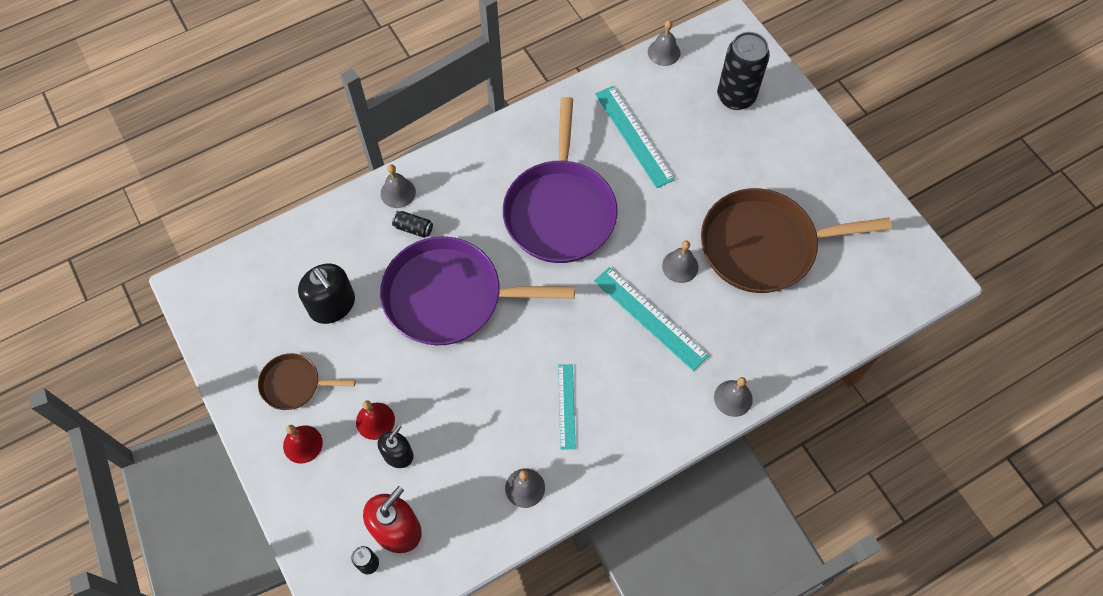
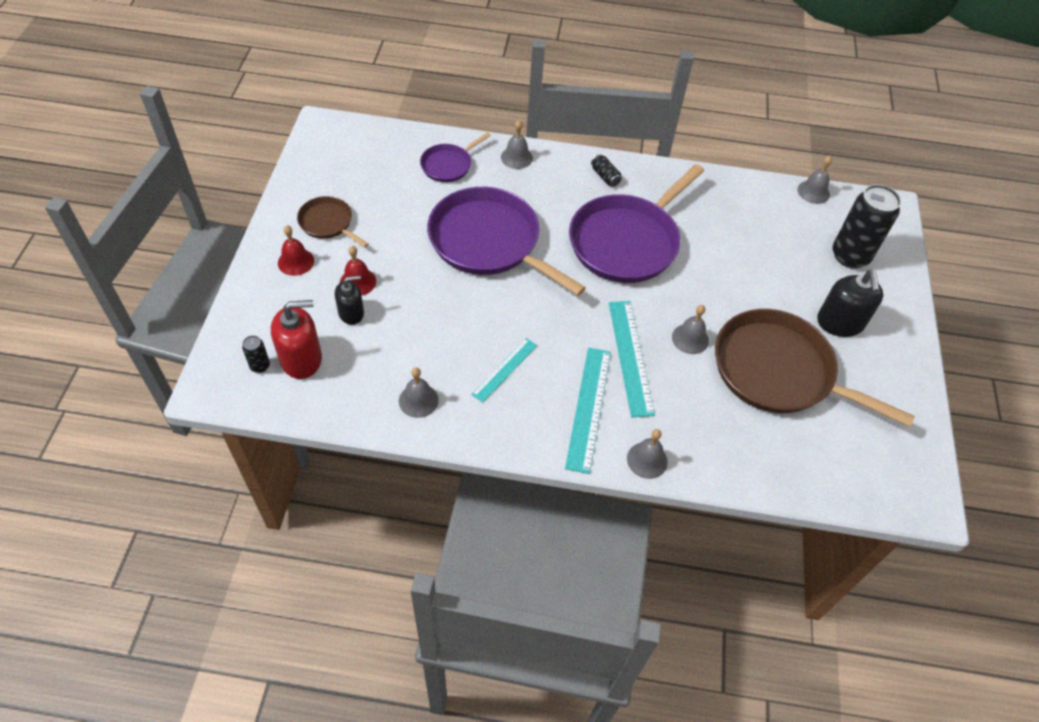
camera: 35 degrees right, 10 degrees down
(332, 305) = (402, 194): black soap dispenser -> black soap dispenser (840, 323)
(345, 244) = (448, 165): none -> purple pan
(413, 228) = (505, 185): black can -> black can (605, 176)
(634, 136) = (735, 230): turquoise ruler -> turquoise ruler (588, 408)

